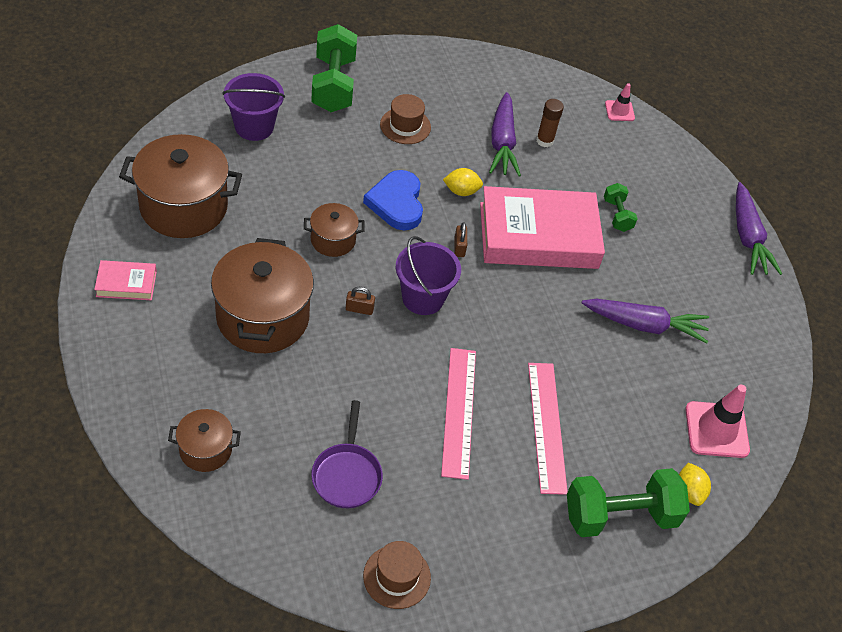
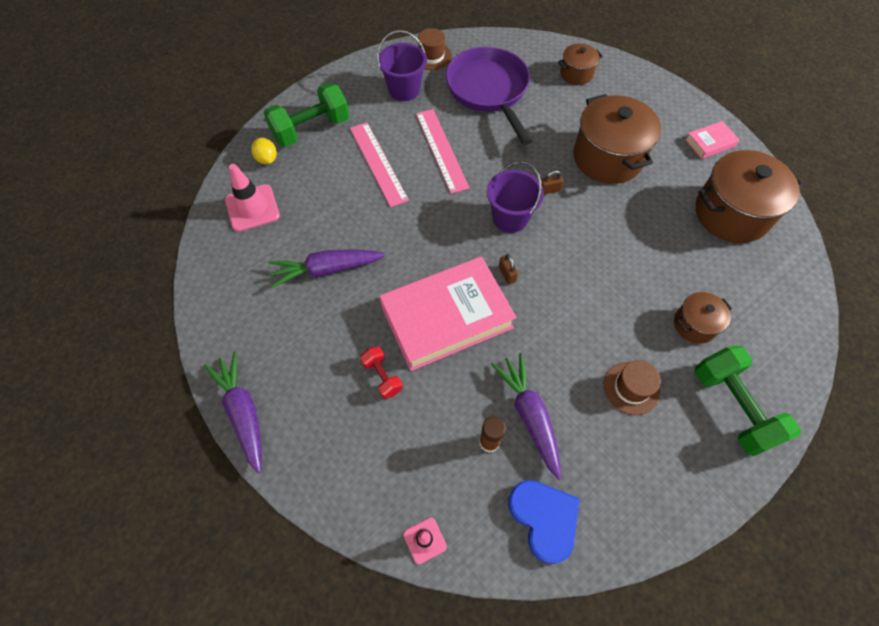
camera: 165 degrees right, 10 degrees up
(254, 127) = (753, 316): purple bucket -> purple bucket (404, 90)
(333, 240) = (606, 235): brown pot -> brown pot (694, 324)
(347, 474) = (489, 91): purple pan -> purple pan, size x1.81
(396, 203) = (582, 293): blue heart -> blue heart (544, 519)
(461, 191) = (536, 333): yellow lemon -> none
(617, 215) = (382, 376): green dumbbell -> red dumbbell

